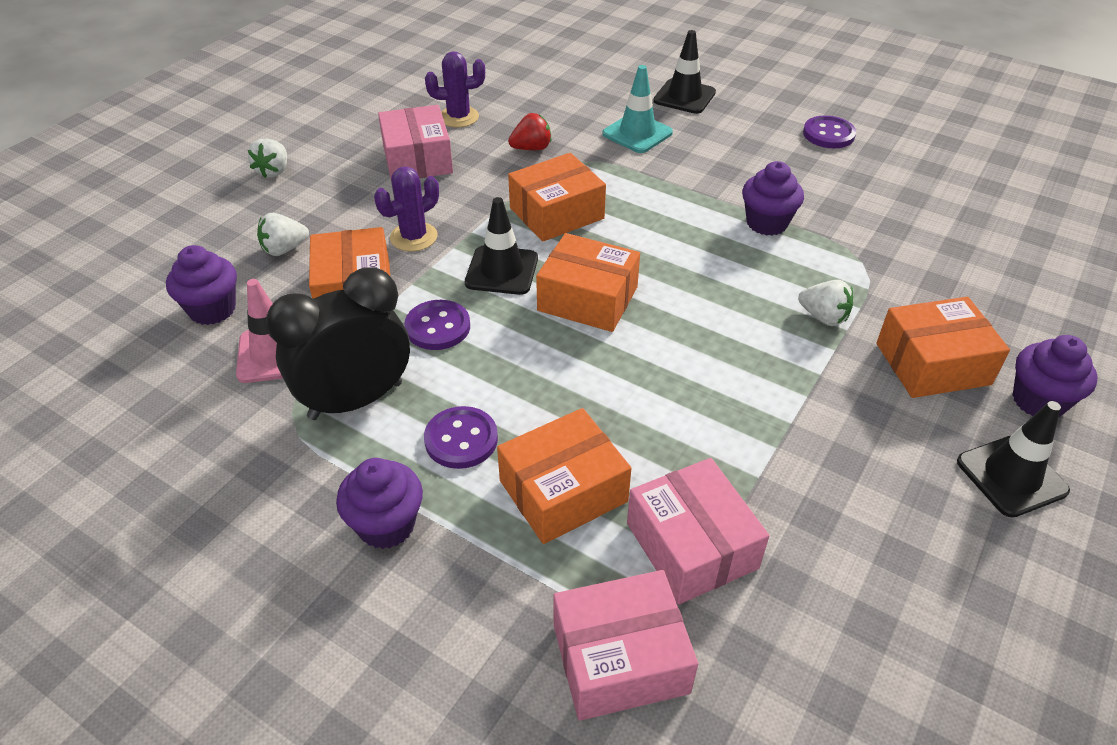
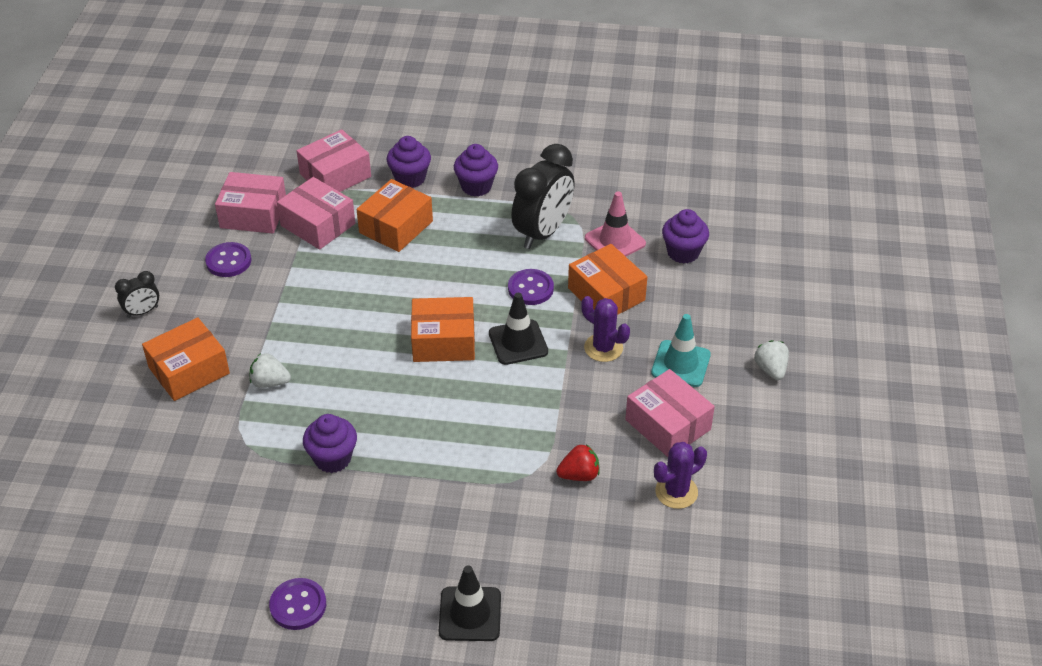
camera: 155 degrees right, 0 degrees up
(284, 249) = (685, 307): white strawberry -> none
(413, 237) = (603, 348): purple cactus -> purple cactus turned 75 degrees counterclockwise
(461, 439) = (467, 233): purple button -> purple button (228, 261)
(531, 148) = (579, 475): red strawberry -> red strawberry turned 150 degrees counterclockwise
(556, 213) = (510, 408): orange box -> none
(637, 133) = (492, 533): turquoise traffic cone -> turquoise traffic cone (680, 364)
(805, 616) = (253, 214): none -> pink box
(1011, 476) = (142, 312): black traffic cone -> black clock
(1038, 401) = (118, 366): purple cupcake -> purple cupcake (410, 178)

